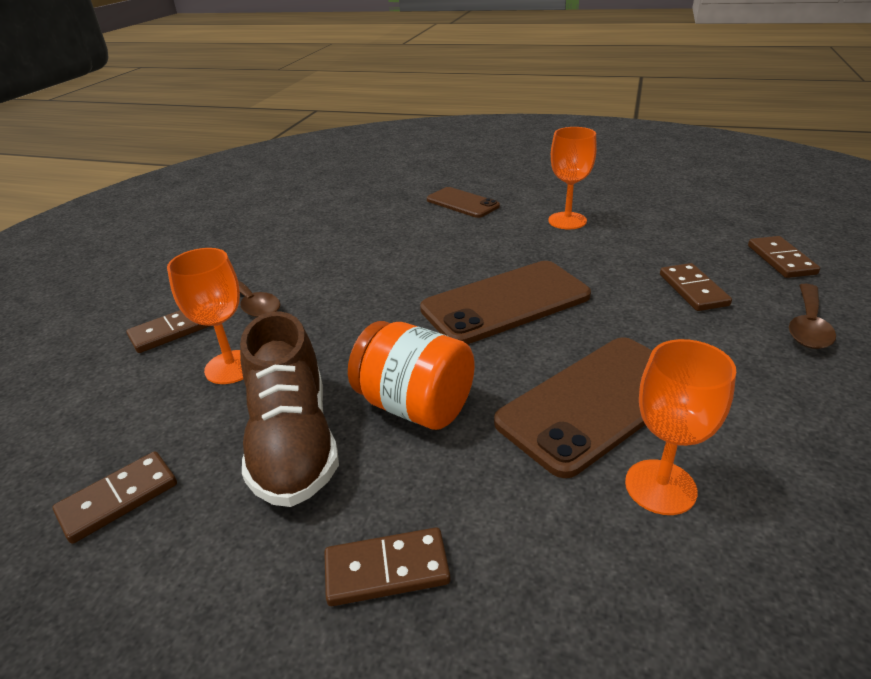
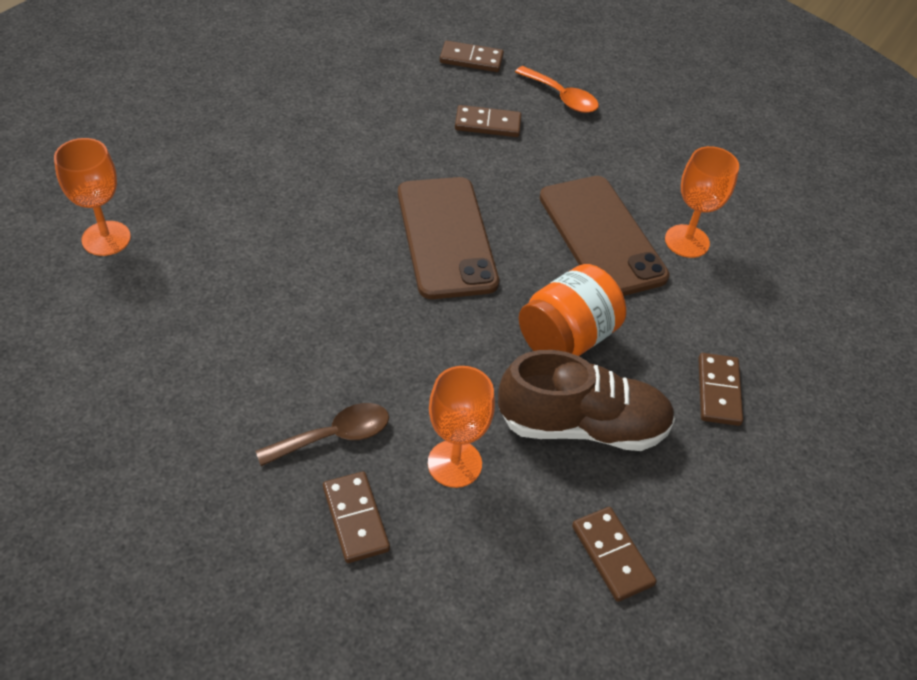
camera: 80 degrees left, 15 degrees up
(462, 203) = (208, 199): brown phone -> none
(567, 221) = (316, 140): orange goblet -> orange goblet (106, 238)
(808, 326) = (561, 97): brown spoon -> orange spoon

